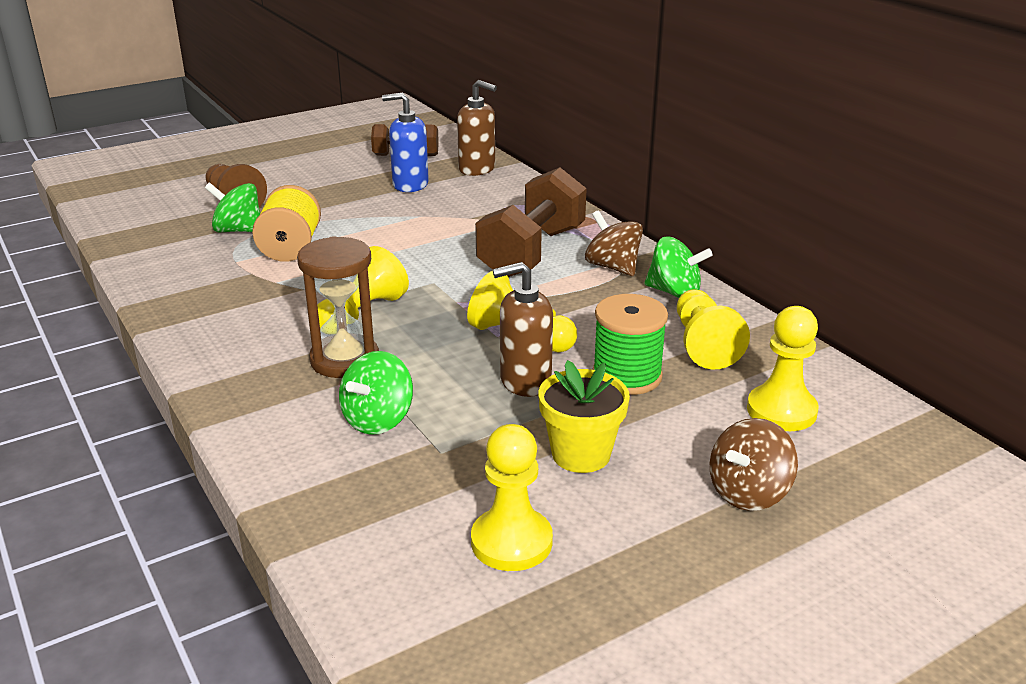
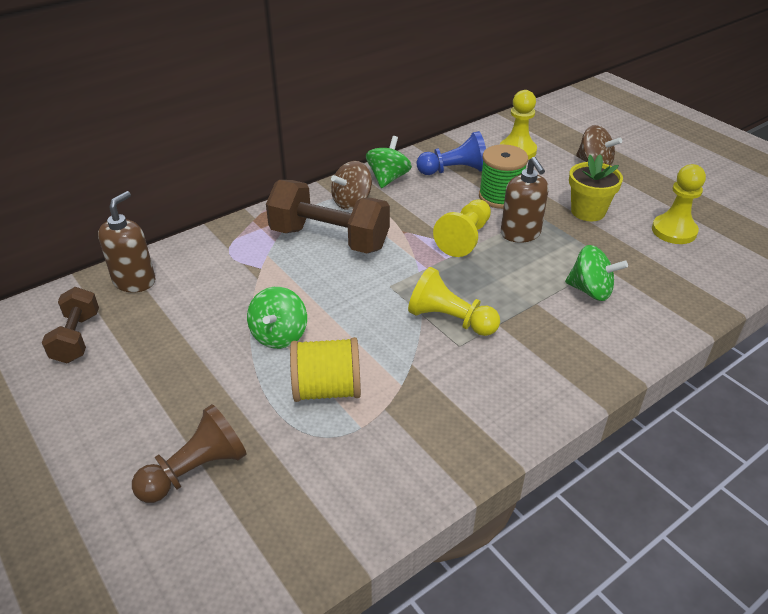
camera: 95 degrees left, 10 degrees up
(238, 230) = (283, 444): green spinning top -> green spinning top (279, 335)
(344, 360) = (523, 318): brown hourglass -> none
(410, 185) = (169, 324): blue soap dispenser -> none
(703, 344) = (454, 170): yellow pawn -> blue pawn

